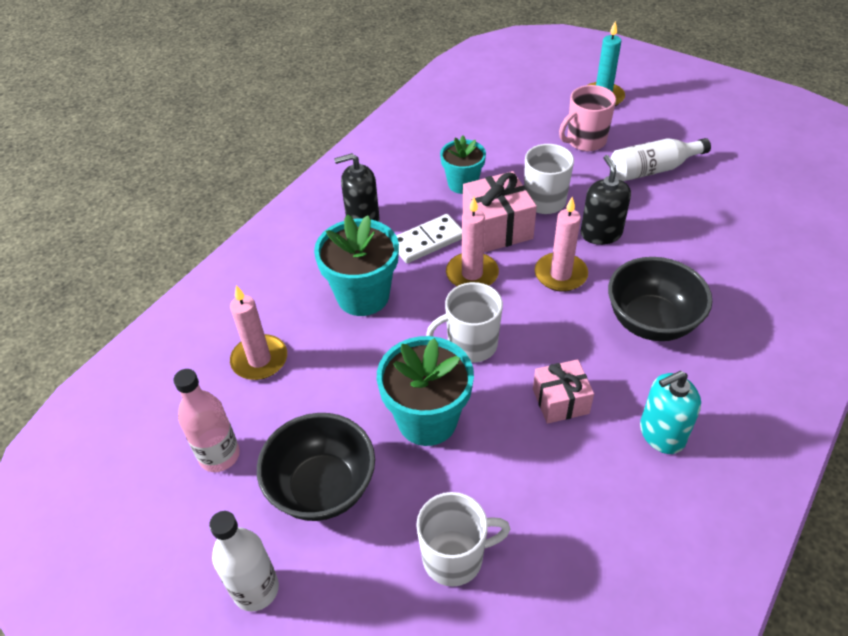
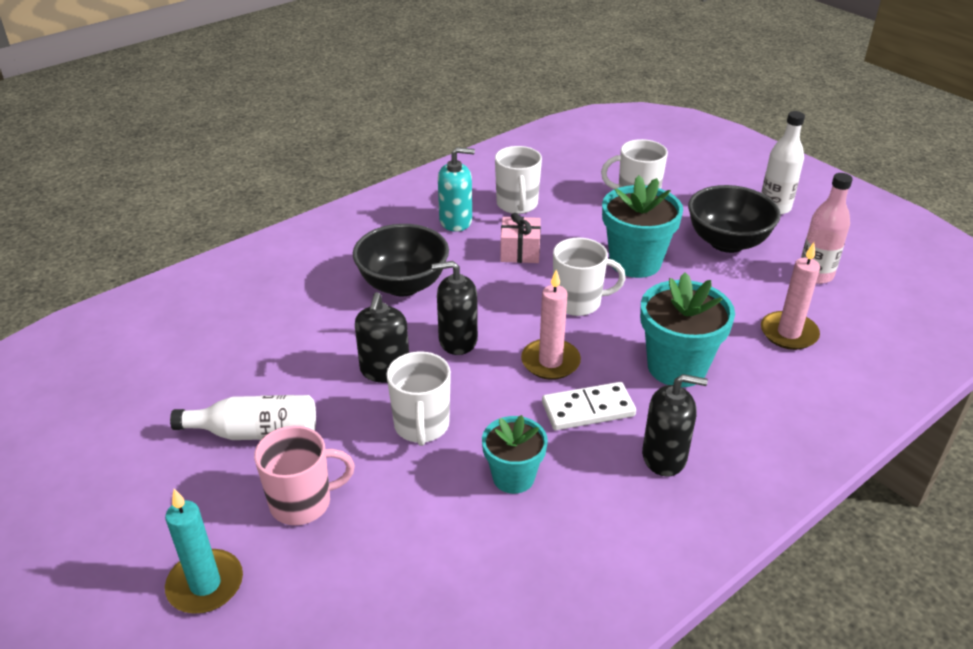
camera: 165 degrees left, 10 degrees down
(497, 228) = (497, 405): pink gift -> none
(560, 274) = (457, 340): pink candle -> black soap dispenser
(606, 489) = (517, 205): none -> white mug

